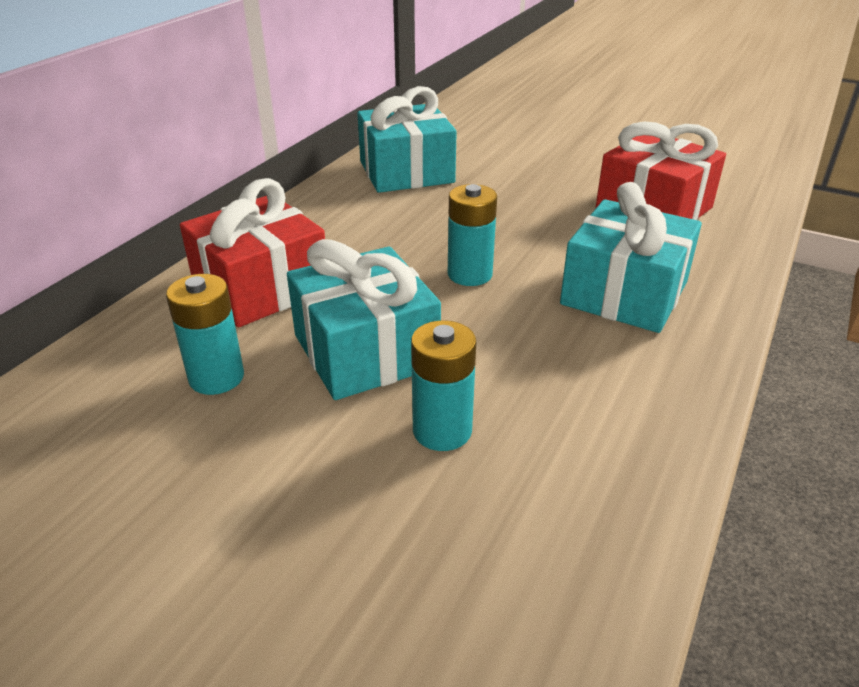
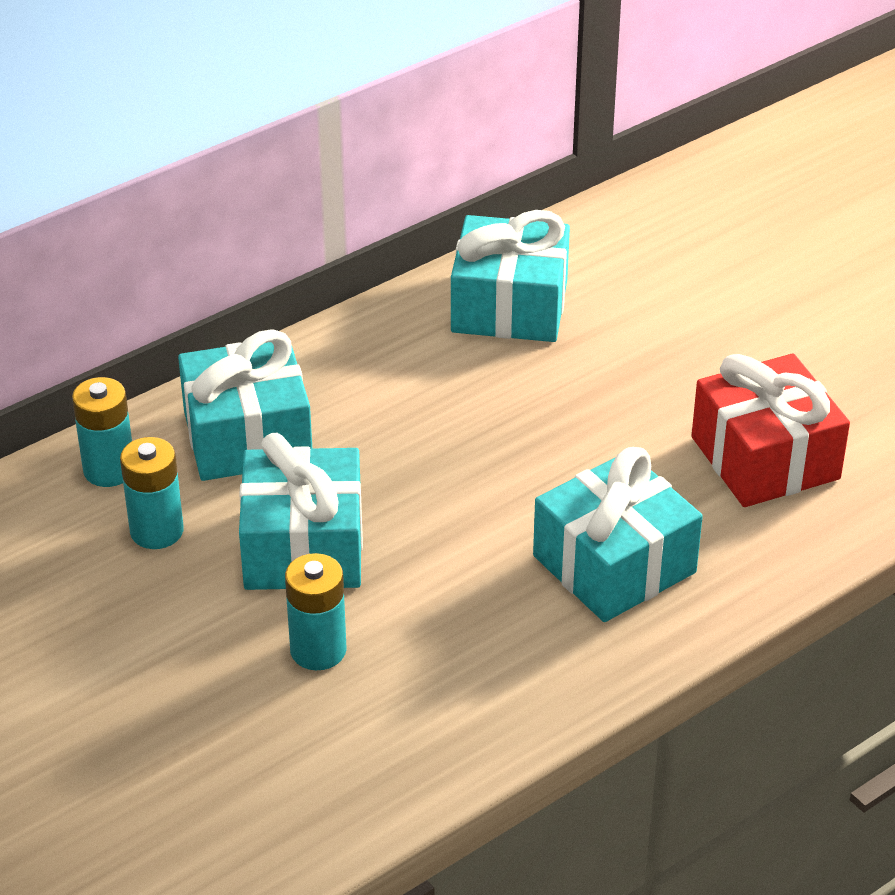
camera: 25 degrees right, 5 degrees up
(261, 287) = (247, 437): red gift -> turquoise gift
(470, 274) = (469, 487): turquoise battery -> turquoise battery (109, 470)

